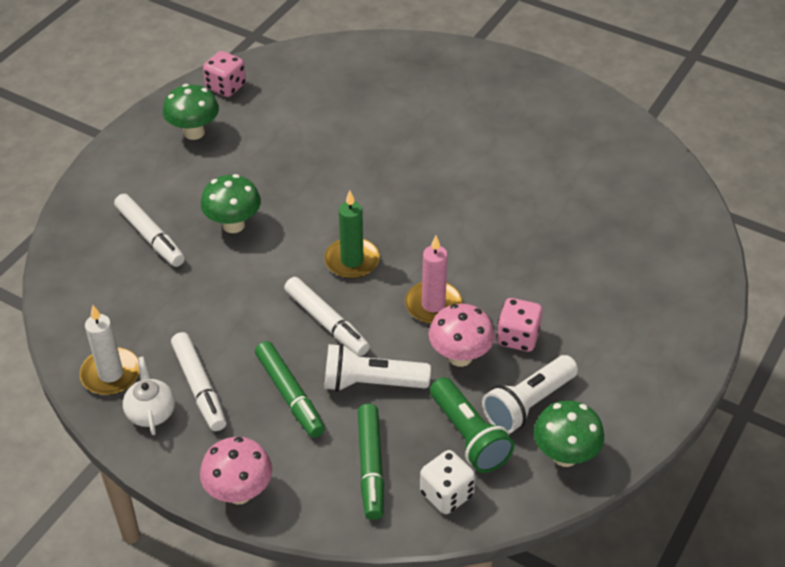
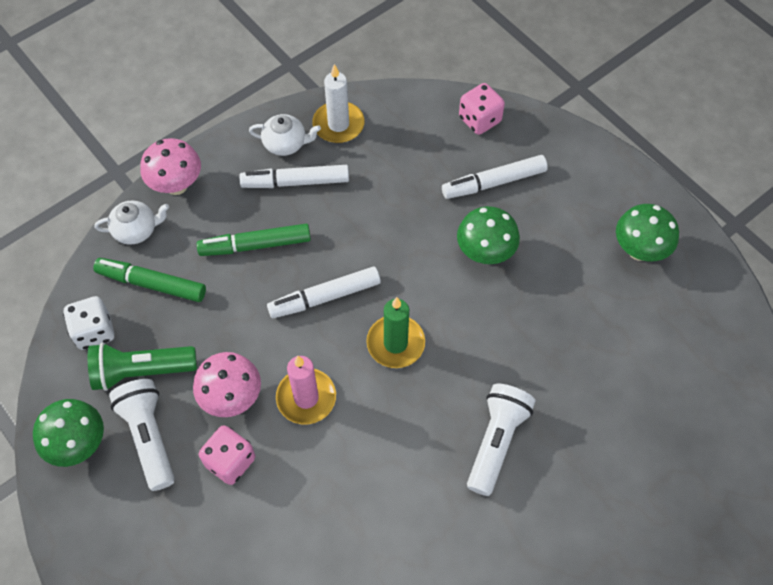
camera: 110 degrees right, 15 degrees up
(226, 87) = (712, 298): pink dice -> pink dice (479, 120)
(311, 507) = (136, 230): none -> white teapot
(371, 383) = (238, 312): white flashlight -> white flashlight (496, 441)

